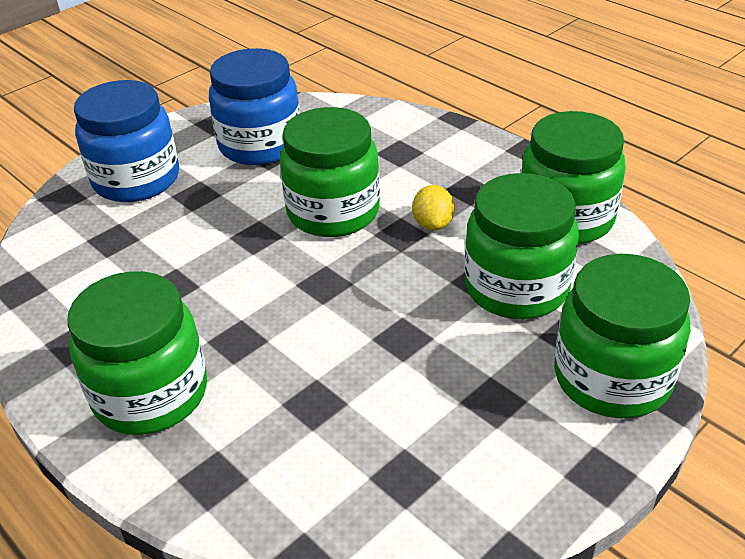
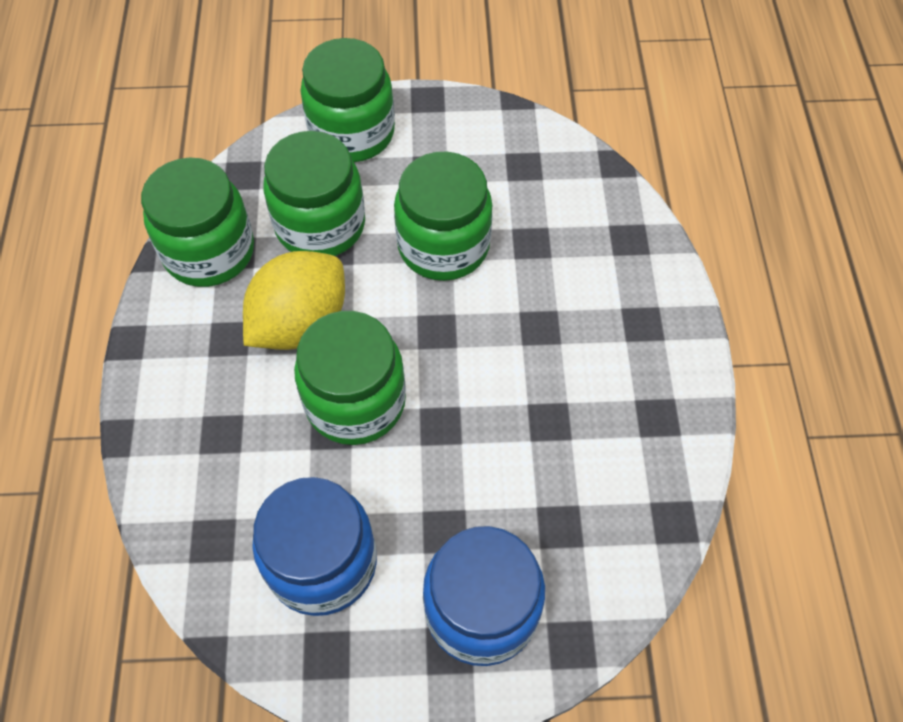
camera: 140 degrees left, 20 degrees up
(150, 393) = (628, 326): green jar -> green jar (443, 245)
(433, 224) = (300, 323): yellow lemon -> yellow lemon, size x2.07

